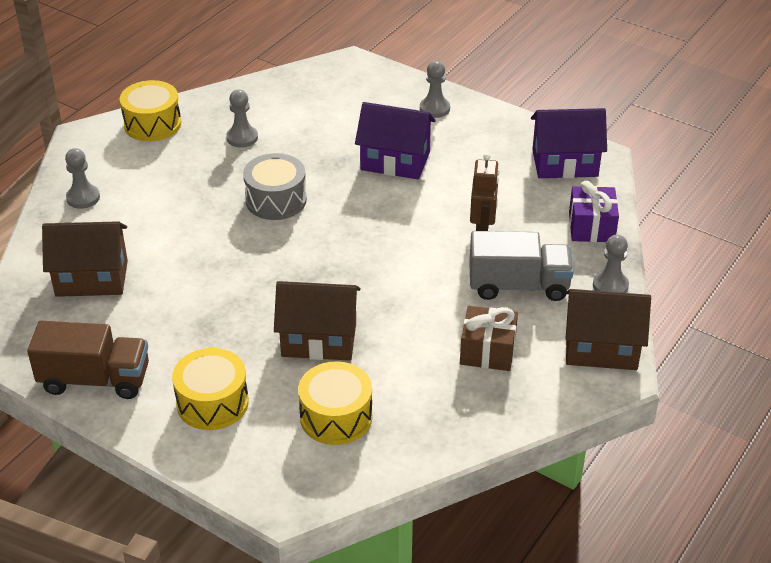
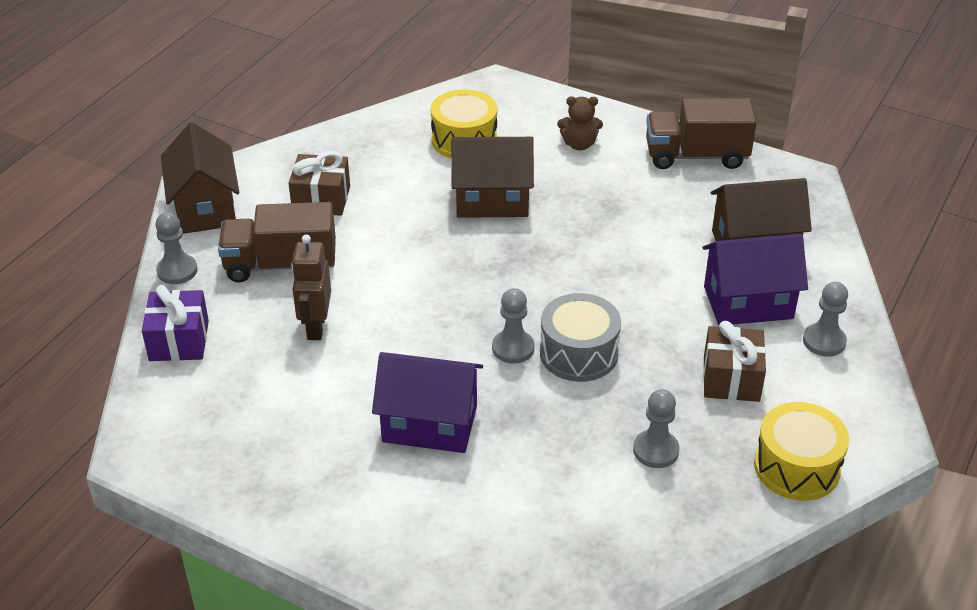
camera: 175 degrees right, 0 degrees up
(168, 177) = (731, 379): none -> brown gift
(212, 403) = (579, 144): yellow drum -> brown teddy bear
(434, 108) = (374, 528): grey pawn -> grey pawn (513, 348)
(518, 285) = (281, 265): grey truck -> brown truck
(565, 163) = (190, 435): purple house -> purple house (748, 302)
(601, 348) = (205, 208): brown house -> brown house turned 75 degrees clockwise

